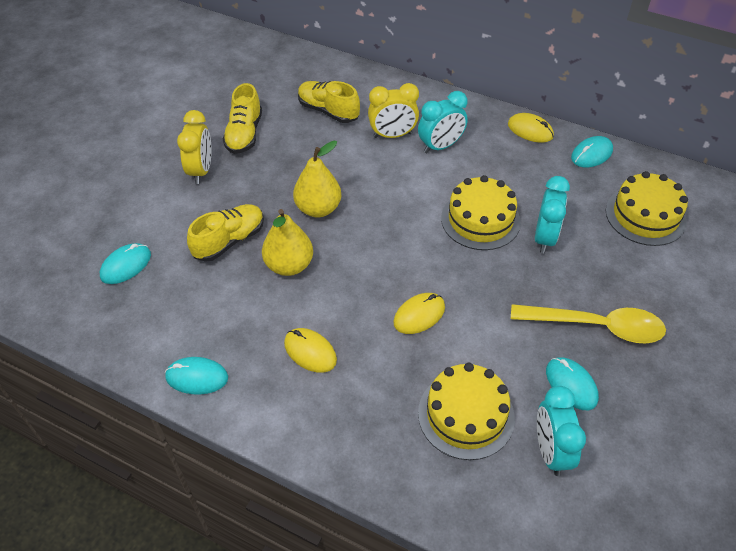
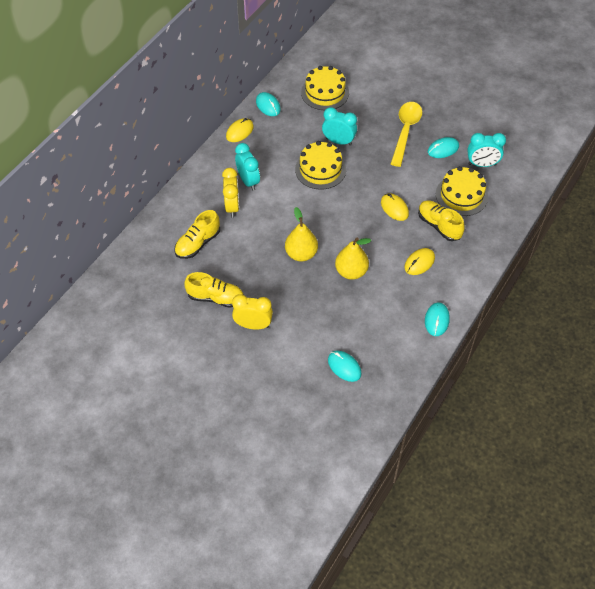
camera: 85 degrees left, 5 degrees up
(229, 241) = (326, 305): yellow shoe -> yellow shoe (439, 225)

